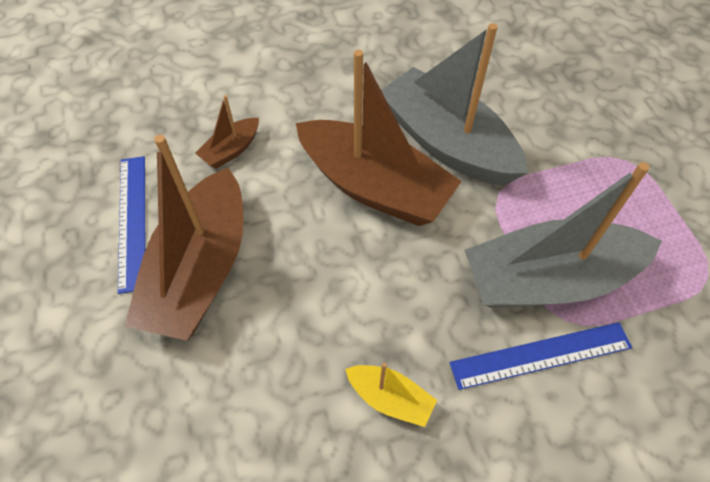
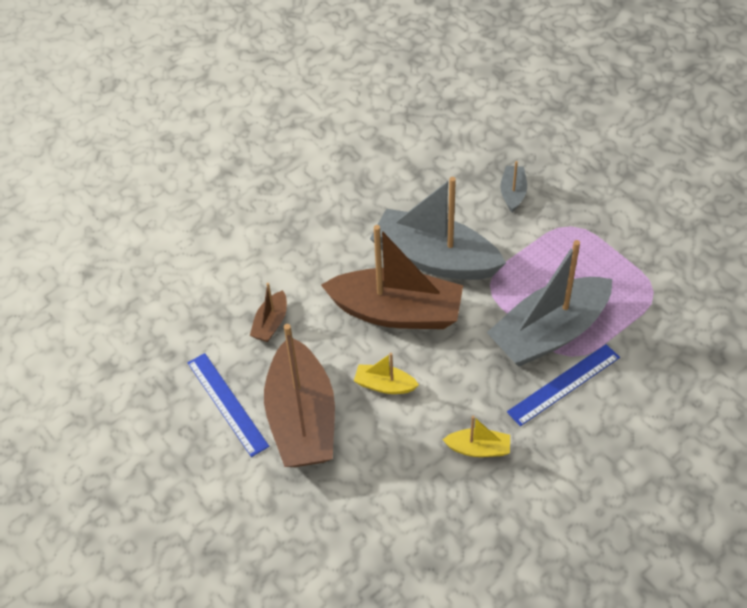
camera: 20 degrees left, 5 degrees down
(316, 267) = (384, 385): none -> yellow boat
(570, 102) = (513, 193): none -> grey boat

